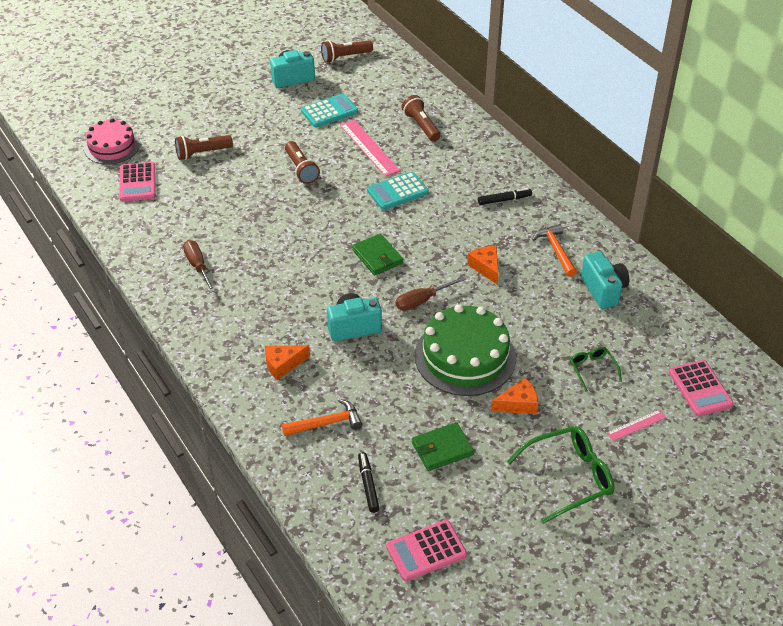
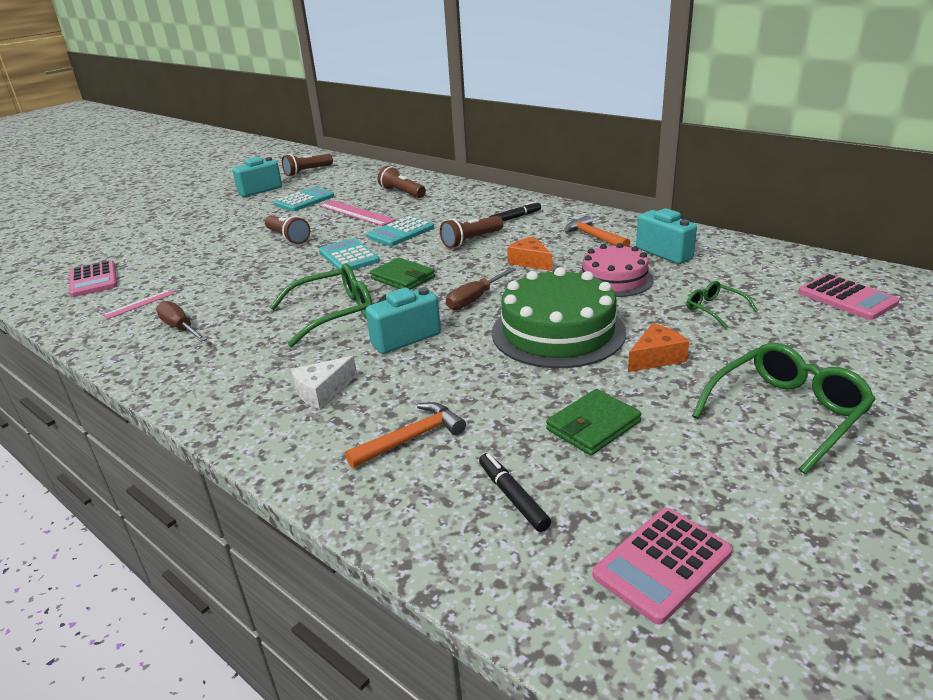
camera: 15 degrees left, 15 degrees down
(112, 147) = (60, 261): pink cake -> pink cake (614, 279)
(202, 153) = (171, 247): brown flashlight -> brown flashlight (471, 240)
(283, 364) = (322, 391): orange cheese -> white cheese
(312, 285) = (334, 314): none -> green glasses
(344, 214) = (349, 257): none -> turquoise calculator
(636, 425) = (813, 343): pink ruler -> pink ruler (139, 304)

